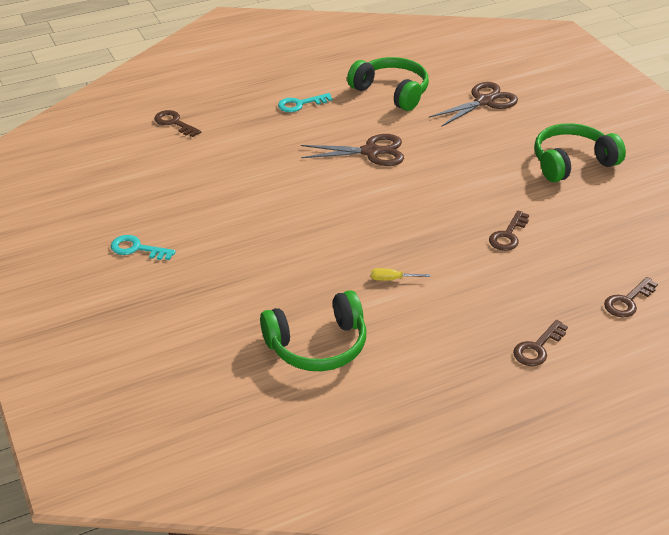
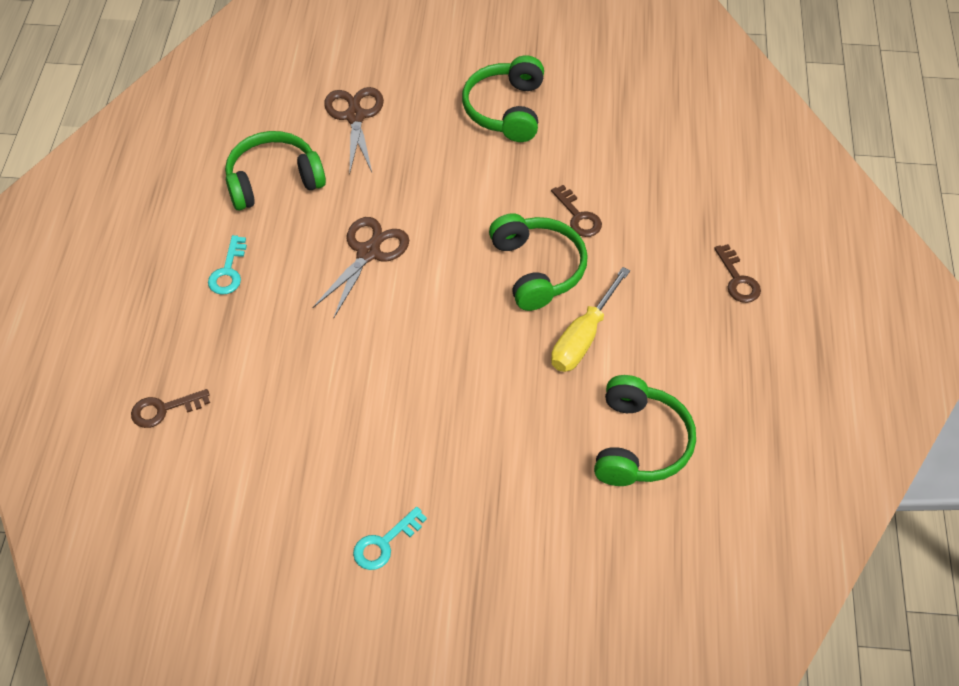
camera: 60 degrees left, 15 degrees up
(392, 279) = (583, 338): yellow screwdriver -> yellow screwdriver, size x2.15
(435, 233) = (537, 269): none -> green headphones
(627, 301) = (718, 186): brown key -> none

